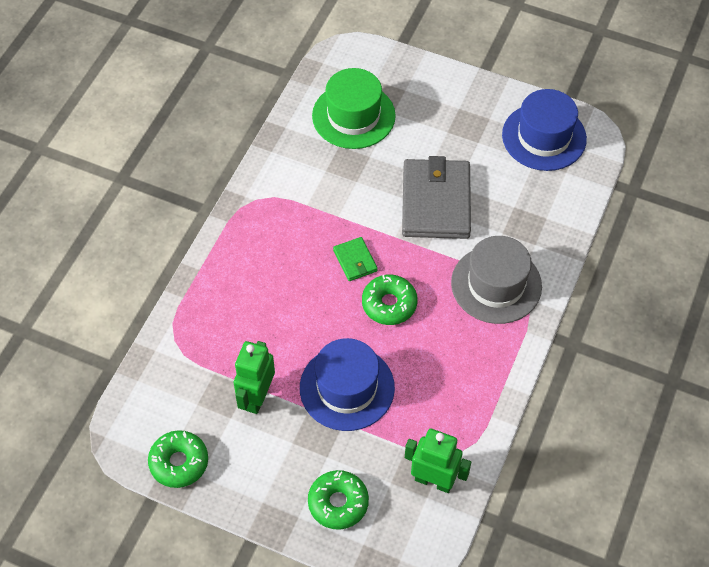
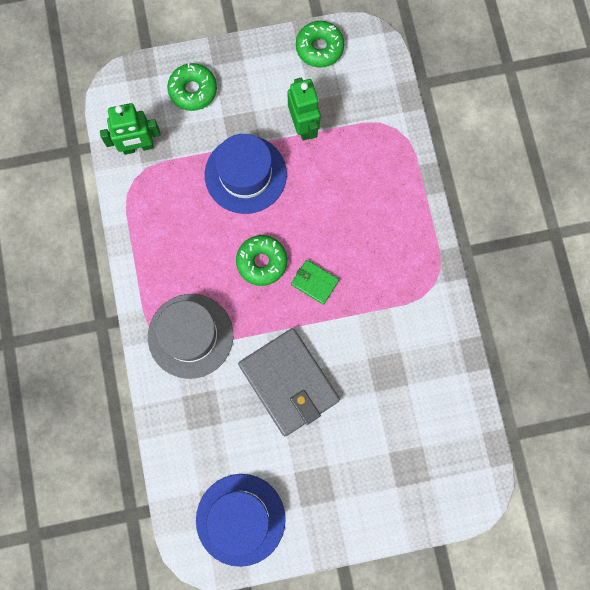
camera: 145 degrees right, 20 degrees up
(353, 116) = (419, 425): green hat -> none

